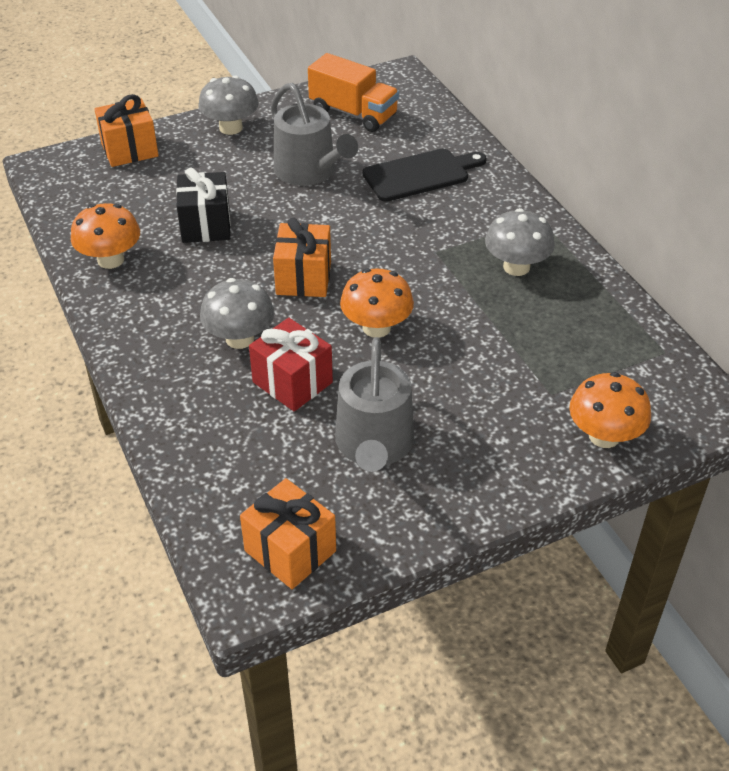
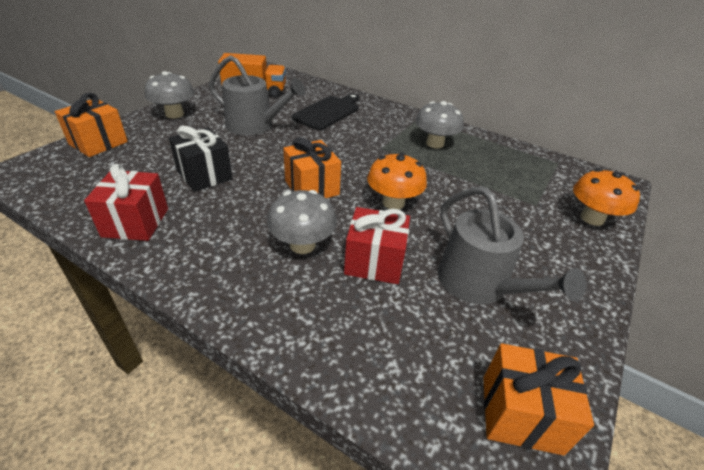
camera: 35 degrees left, 5 degrees down
(110, 260) = (136, 222): orange mushroom -> red gift

